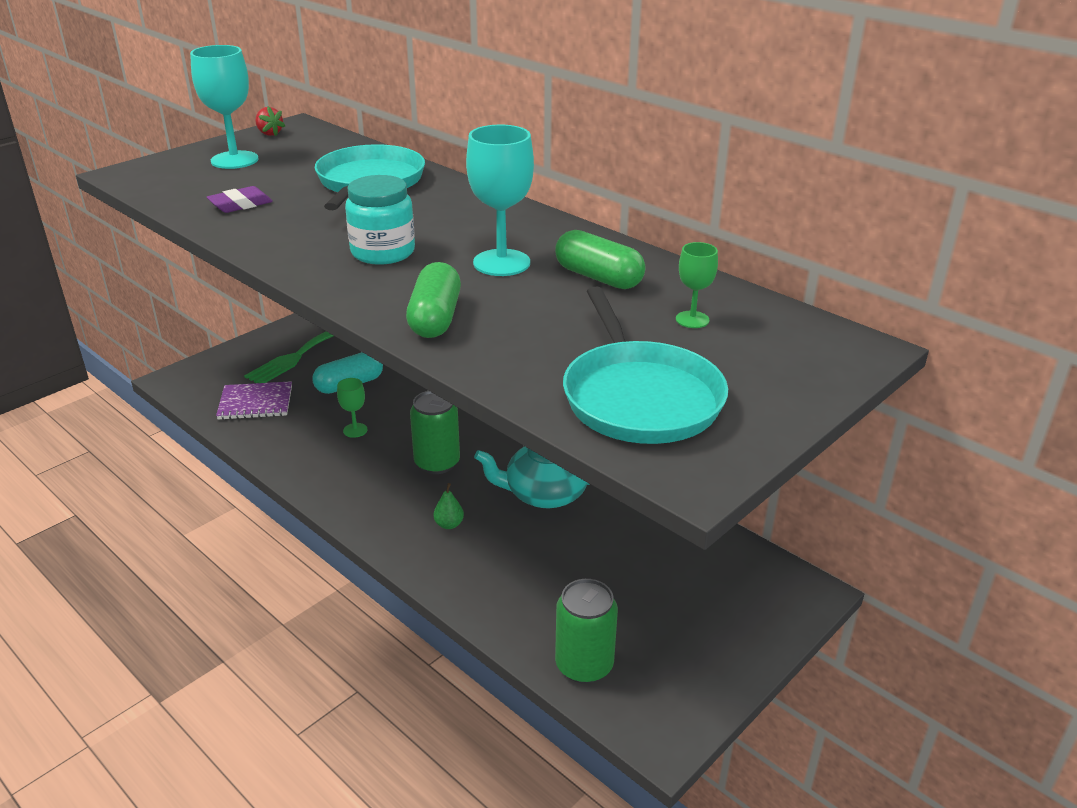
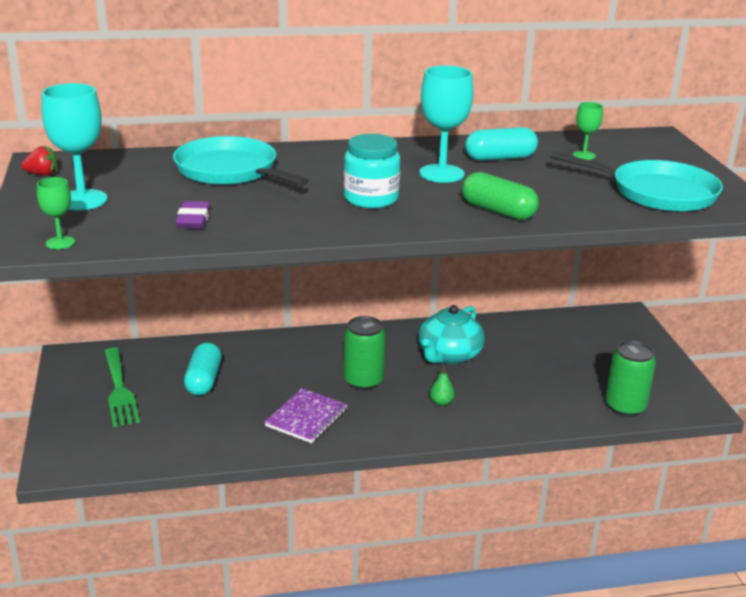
camera: 55 degrees left, 5 degrees down
(255, 403) = (165, 433): purple notebook -> purple notebook (306, 418)
(355, 430) = (274, 400): green goblet -> green goblet (60, 243)
(598, 277) = (500, 158): green capsule -> turquoise capsule

